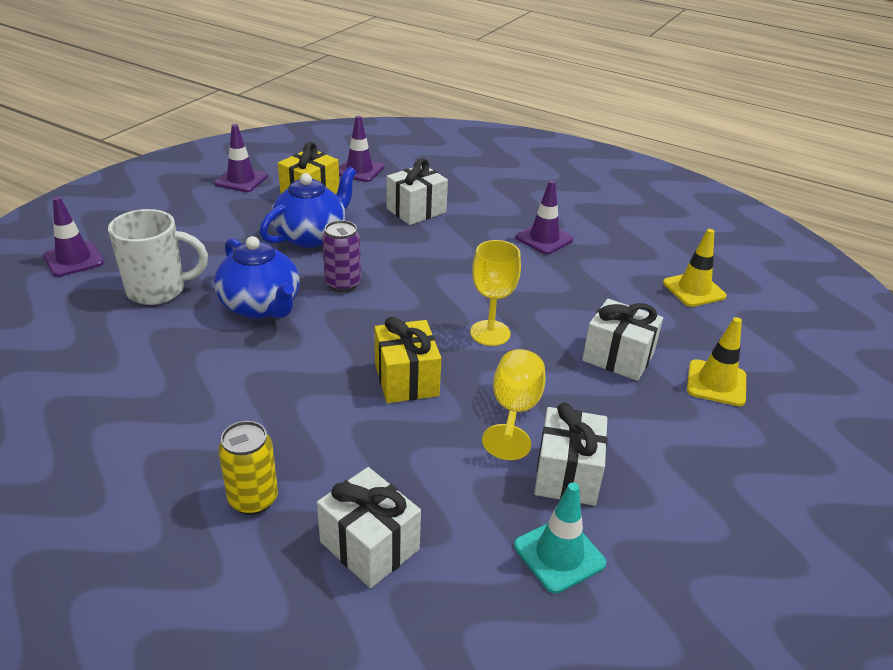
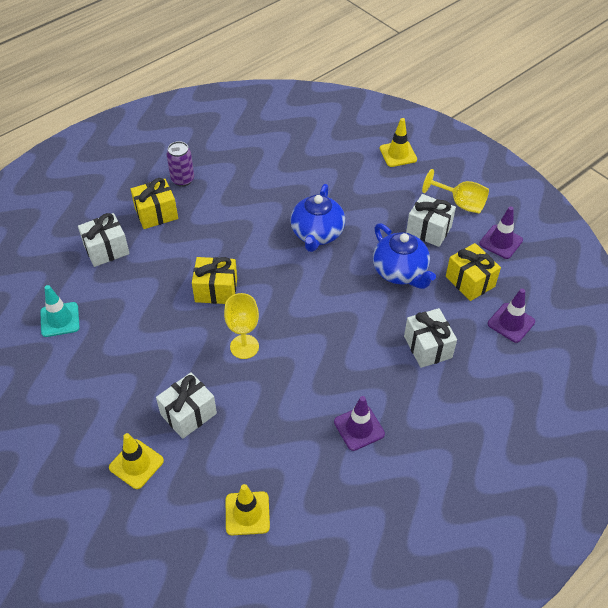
camera: 110 degrees right, 15 degrees up
(74, 259) = (398, 154): purple traffic cone -> yellow traffic cone
(158, 290) = (350, 189): white mug -> none
(253, 499) = (156, 214): yellow can -> yellow gift
(261, 306) = (317, 234): blue teapot -> blue teapot turned 60 degrees counterclockwise
(343, 284) = (330, 279): purple can -> purple can (182, 180)
(514, 411) = (165, 335): yellow goblet -> yellow goblet (460, 203)
(567, 474) = (105, 342): white gift -> white gift (428, 230)

